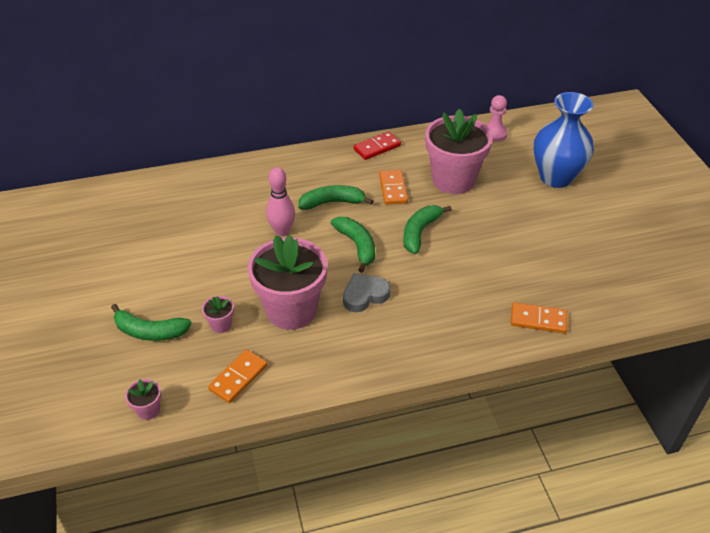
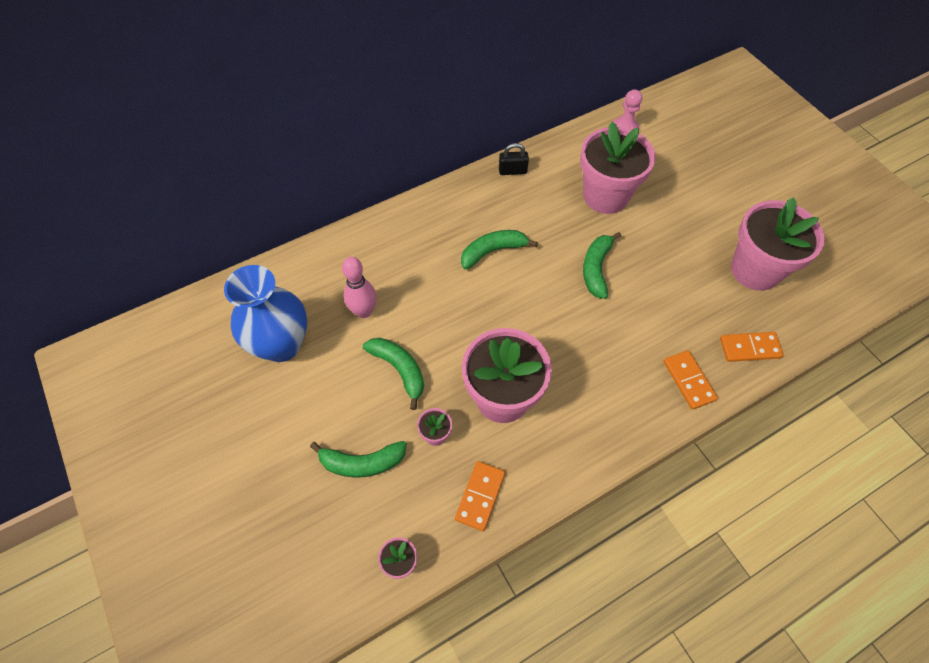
camera: 15 degrees left, 15 degrees up
(282, 231) = (454, 299): pink bowling pin -> pink bowling pin (364, 311)
(357, 246) = (539, 300): green banana -> green banana (399, 369)
(364, 295) = (570, 360): grey heart -> none
(377, 147) = (512, 171): red domino -> black padlock
(393, 189) = (549, 220): orange domino -> orange domino (689, 380)
(556, 177) = (704, 171): blue vase -> blue vase (281, 344)
(571, 261) = (755, 270): none -> pink flower pot

